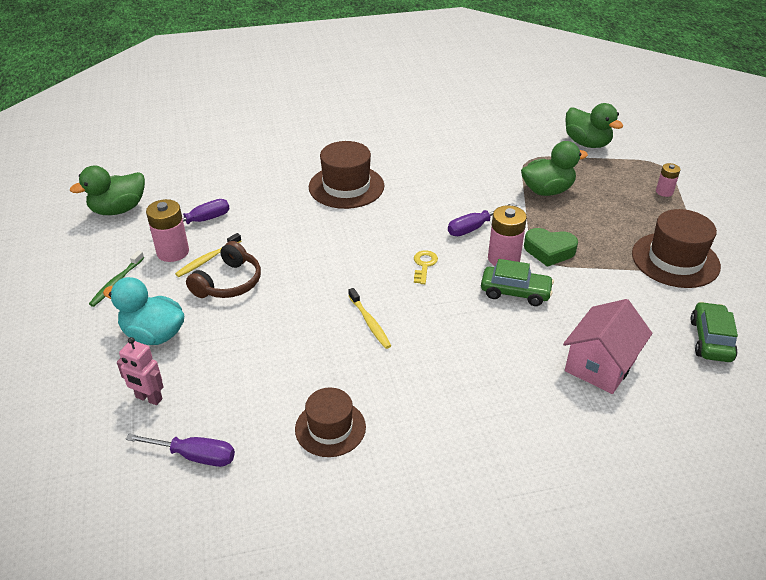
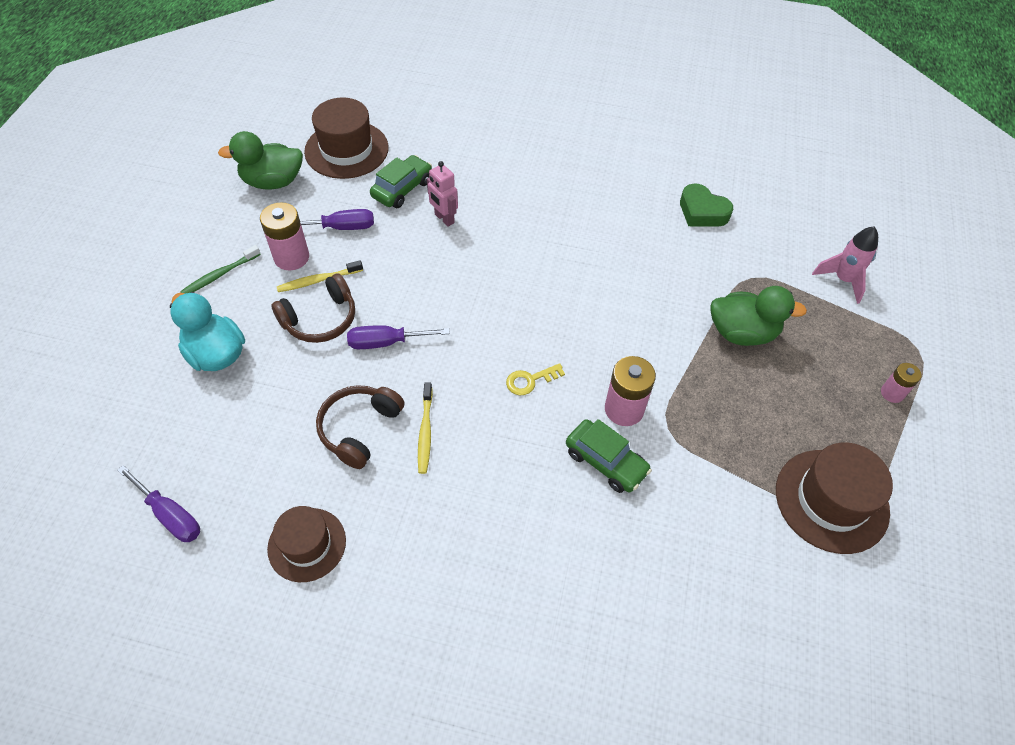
camera: 25 degrees right, 15 degrees up
(149, 398) = (170, 428): pink robot -> pink robot (444, 219)
(315, 339) = (359, 429): none -> brown headphones
(346, 186) = (515, 238): brown hat -> brown hat (346, 150)
(424, 265) = (530, 380): yellow key -> yellow key turned 150 degrees counterclockwise
(473, 228) = (618, 352): purple screwdriver -> purple screwdriver (386, 342)
(549, 251) = (684, 421): green heart -> green heart (702, 212)
(587, 143) = (843, 280): green duck -> pink rocket
(600, 365) = (635, 604): pink house -> none
(711, 340) = (792, 634): green car -> green car (402, 189)

